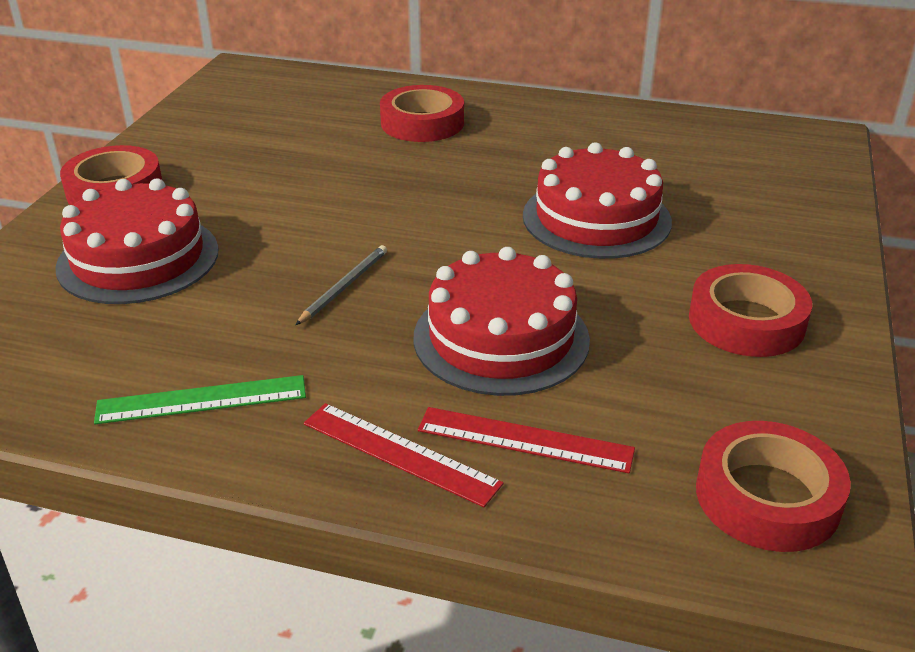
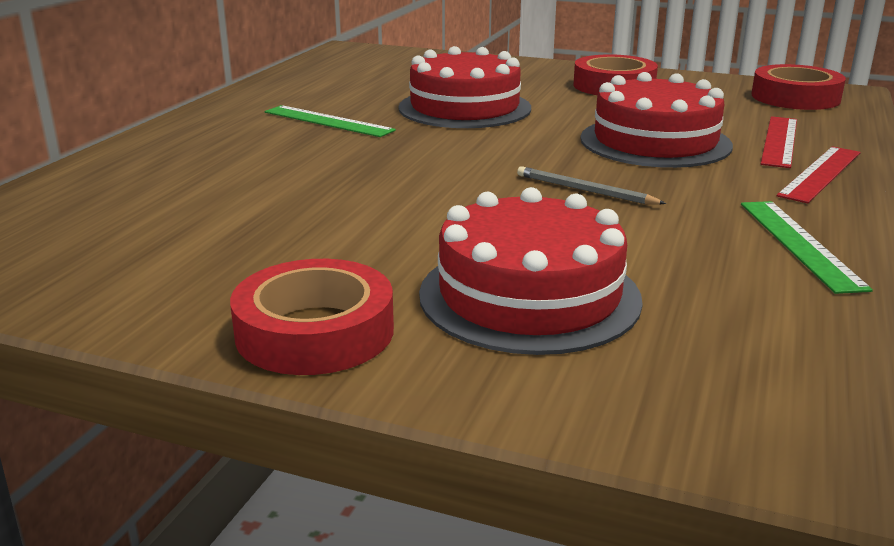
camera: 85 degrees left, 10 degrees down
(422, 123) = (222, 155): red tape -> none
(526, 153) = (328, 121): none -> green ruler

